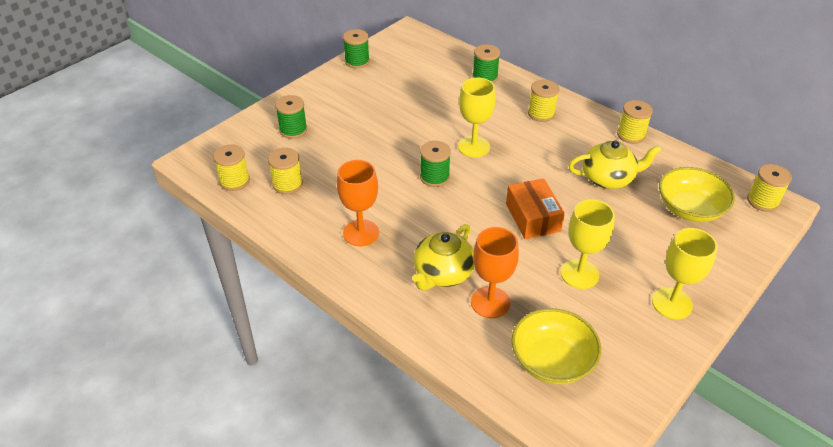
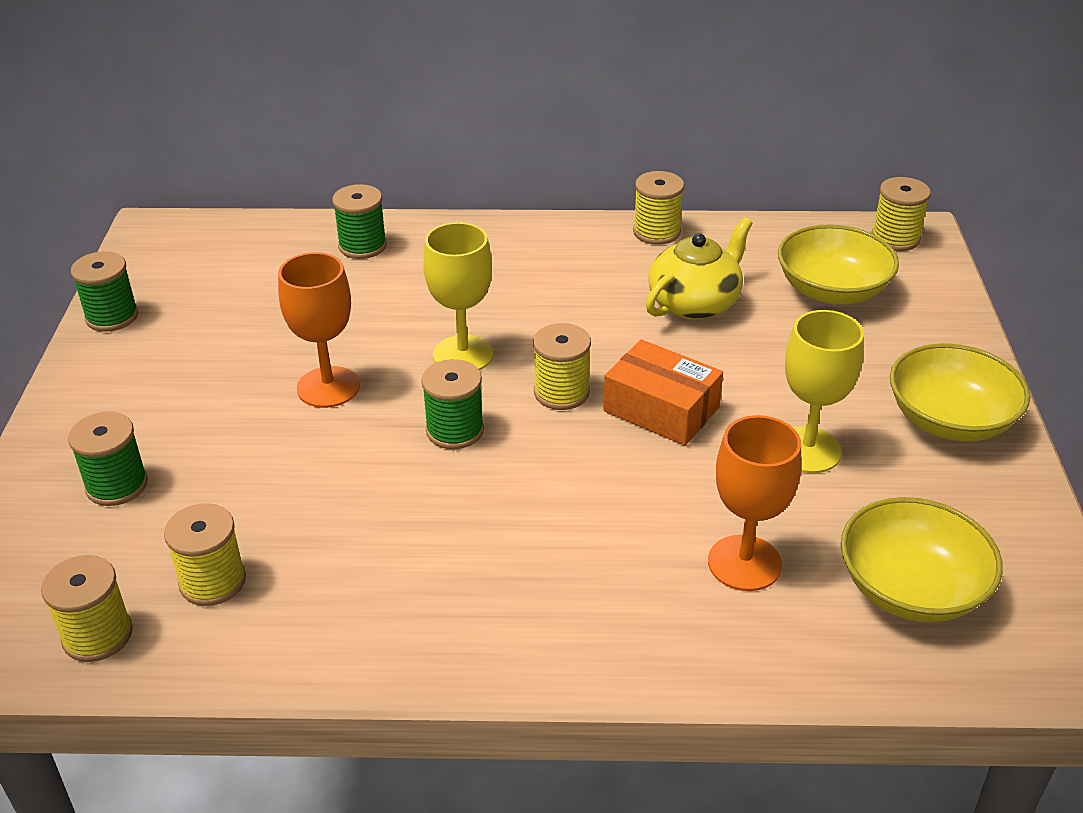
camera: 40 degrees left, 5 degrees down
(361, 233) = (436, 583): orange goblet -> orange goblet (328, 387)
(442, 273) = (632, 565): yellow teapot -> none
(541, 114) = (506, 260): yellow spool -> yellow spool (561, 392)
(672, 303) = (949, 420): yellow goblet -> yellow bowl

